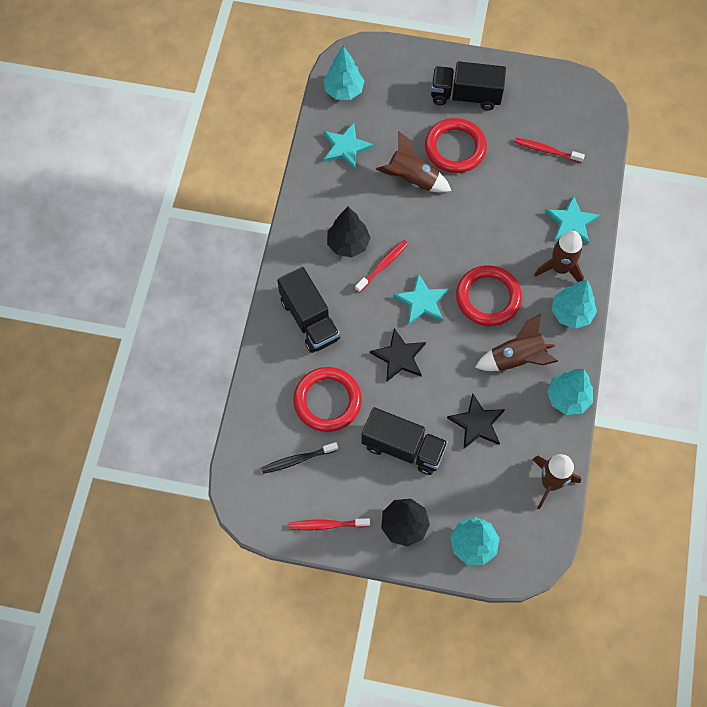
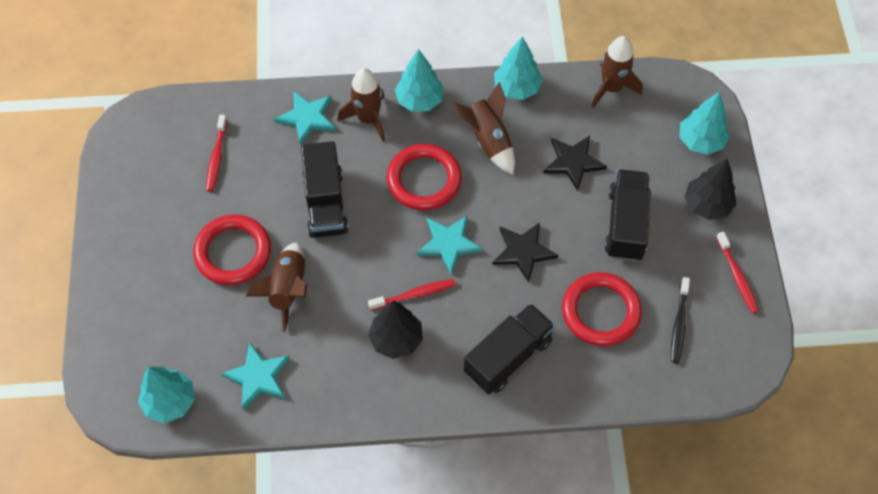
camera: 105 degrees left, 5 degrees down
(298, 460) = (679, 324): black toothbrush -> black toothbrush turned 45 degrees clockwise
(383, 265) = (414, 294): red toothbrush -> red toothbrush turned 135 degrees clockwise
(465, 96) = (153, 256): black truck -> black truck (325, 203)

